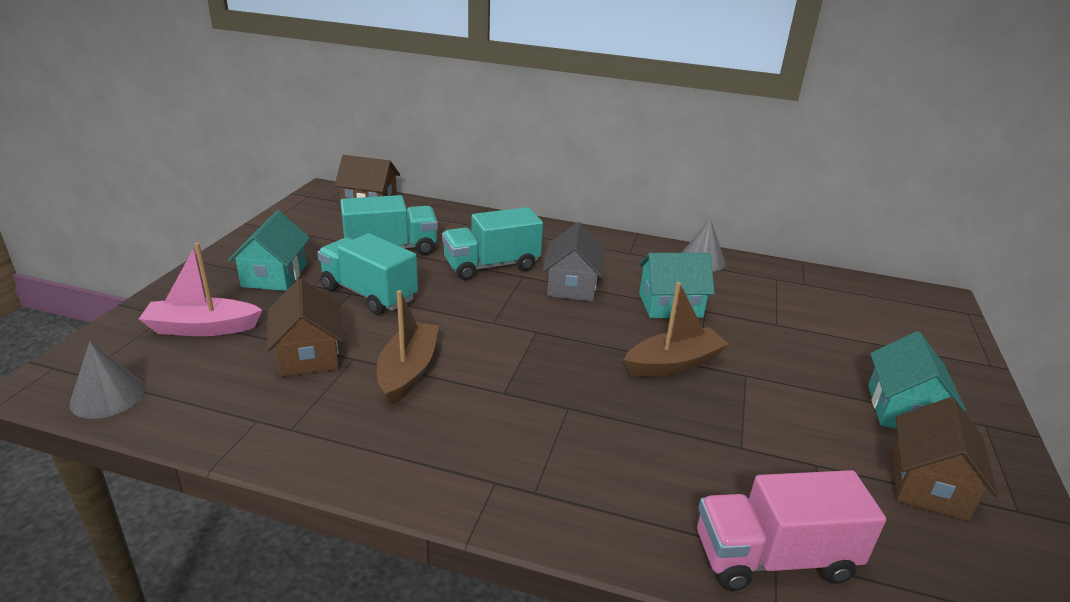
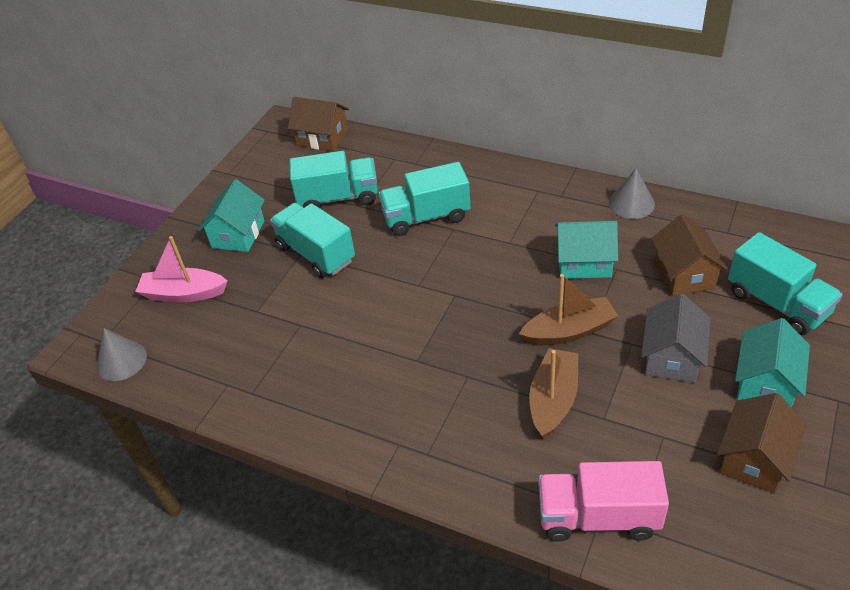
camera: 15 degrees right, 15 degrees up
(309, 355) = (265, 321): brown house -> brown house (684, 274)
(408, 371) = (342, 338): brown boat -> brown boat (553, 400)
(572, 285) = (496, 240): grey house -> grey house (672, 357)
(879, 340) = (777, 303): none -> turquoise truck

